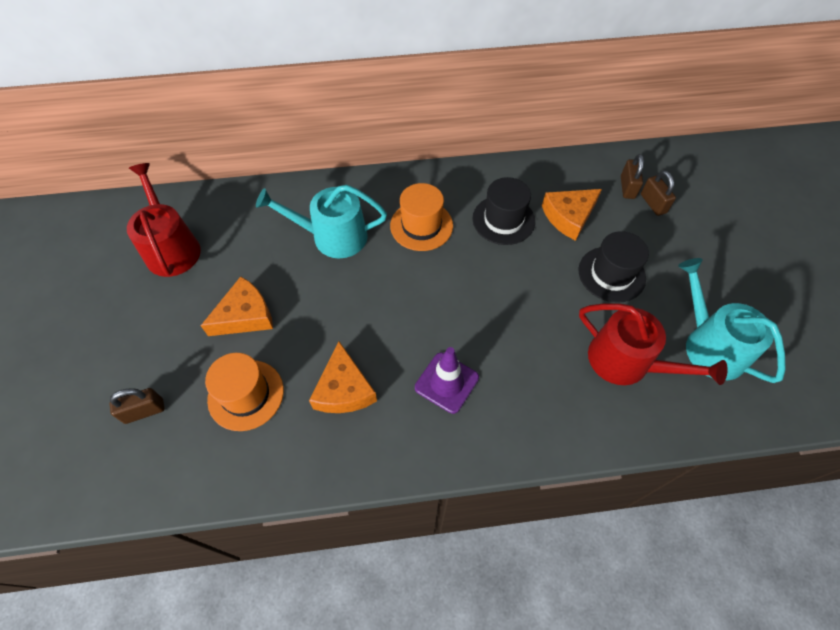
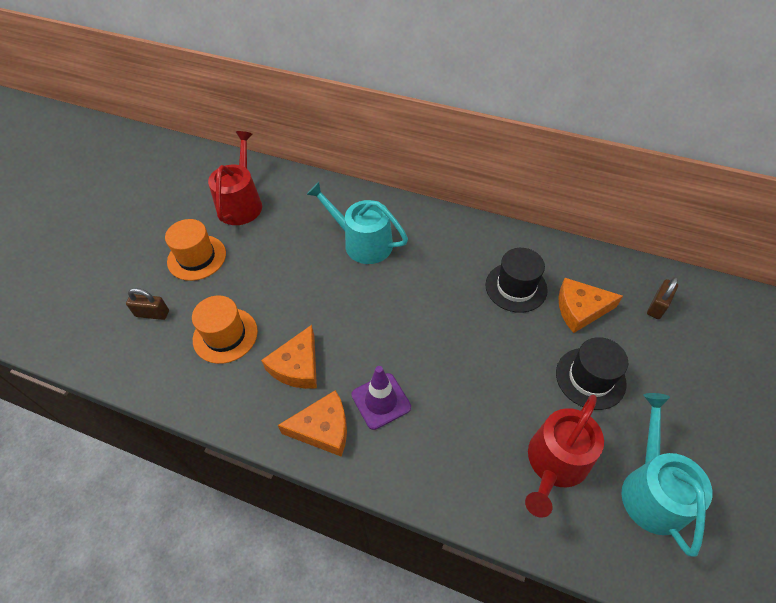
camera: 30 degrees right, 5 degrees down
(245, 315) = (261, 276): orange cheese -> orange cheese (323, 429)
(421, 226) = (440, 263): orange hat -> orange hat (197, 257)
(626, 362) = (555, 463): red watering can -> red watering can turned 60 degrees clockwise
(653, 203) = (675, 331): brown padlock -> none

